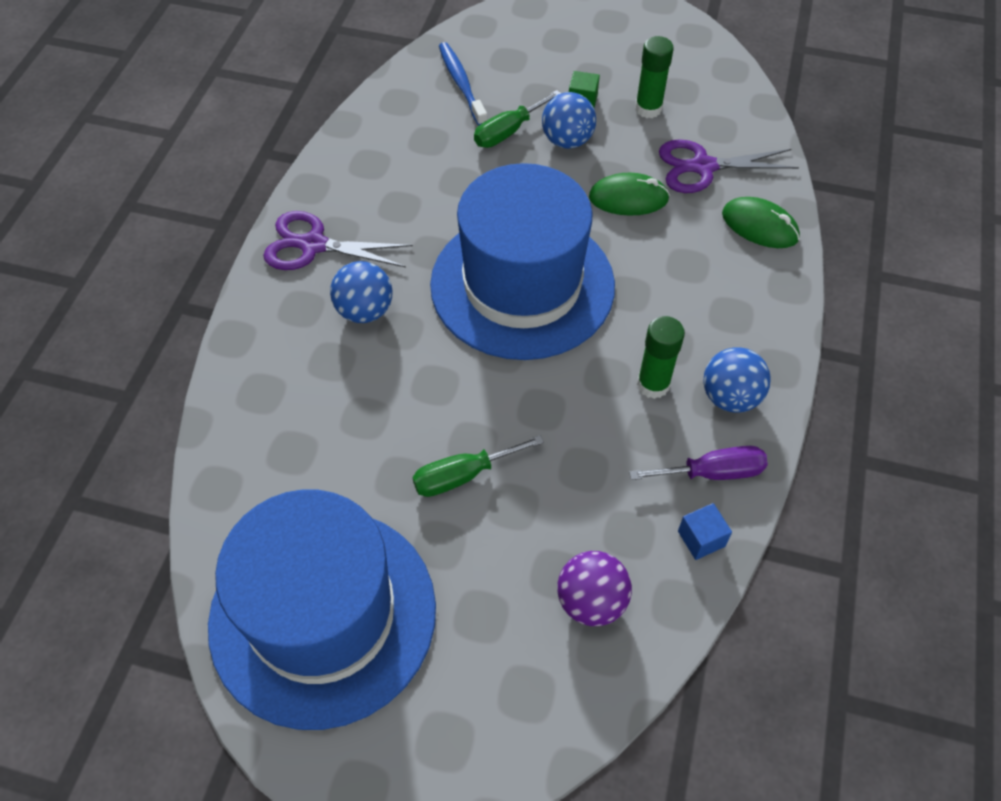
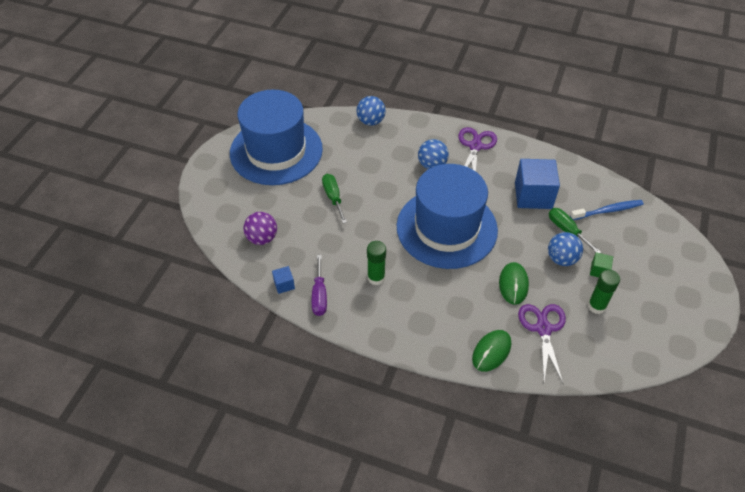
camera: 95 degrees right, 5 degrees down
(435, 168) = (533, 195): none -> blue cube
(730, 397) = (364, 311): blue ball -> blue ball (371, 121)

